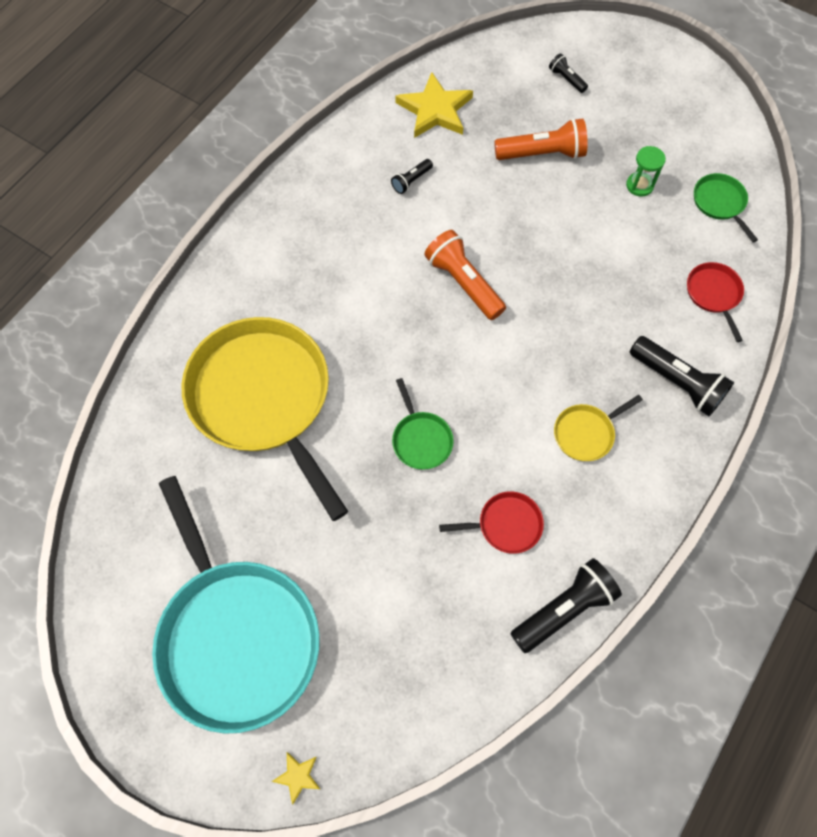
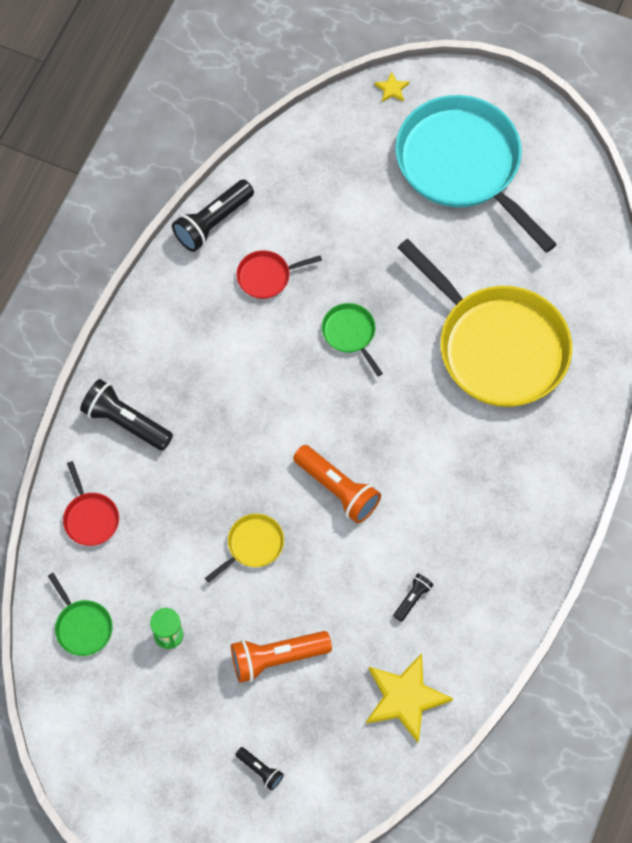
camera: 170 degrees right, 0 degrees up
(586, 433) = (206, 362): yellow pan -> yellow pan (253, 545)

